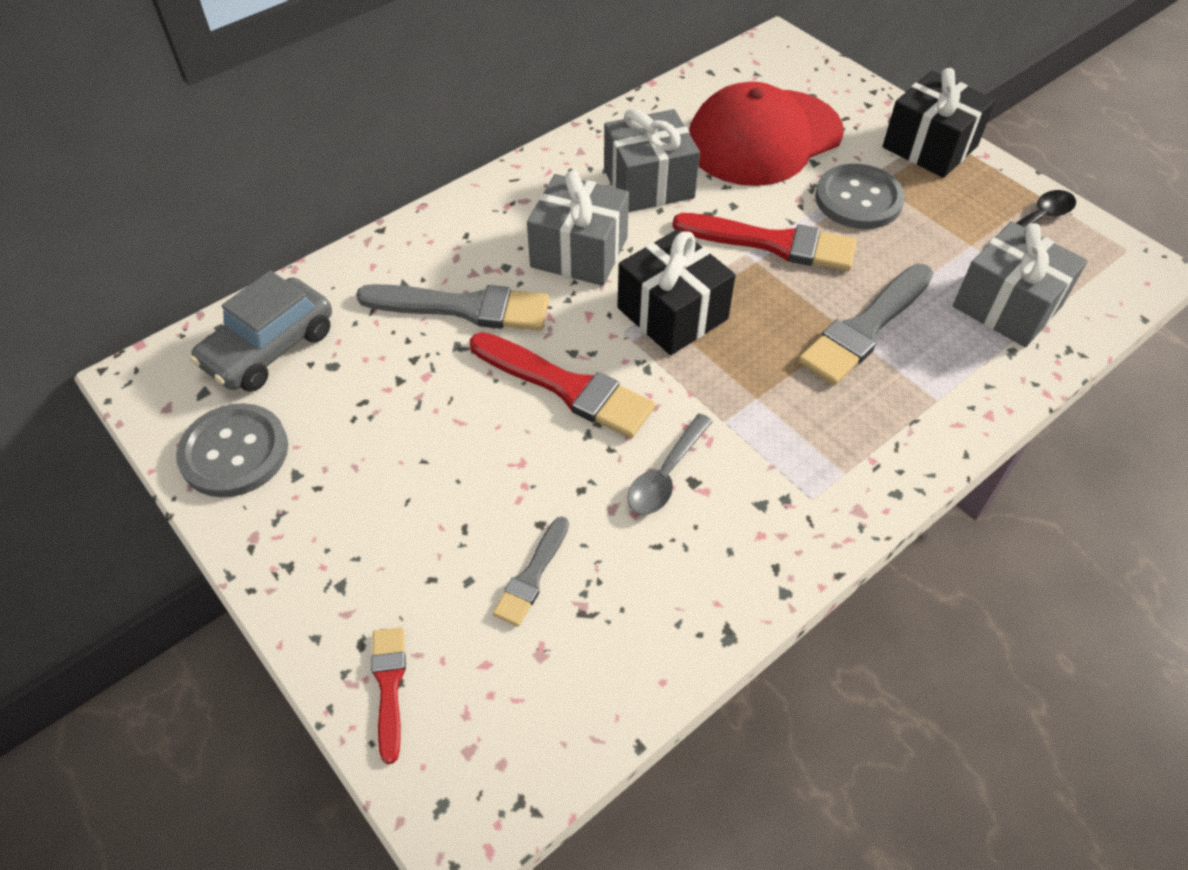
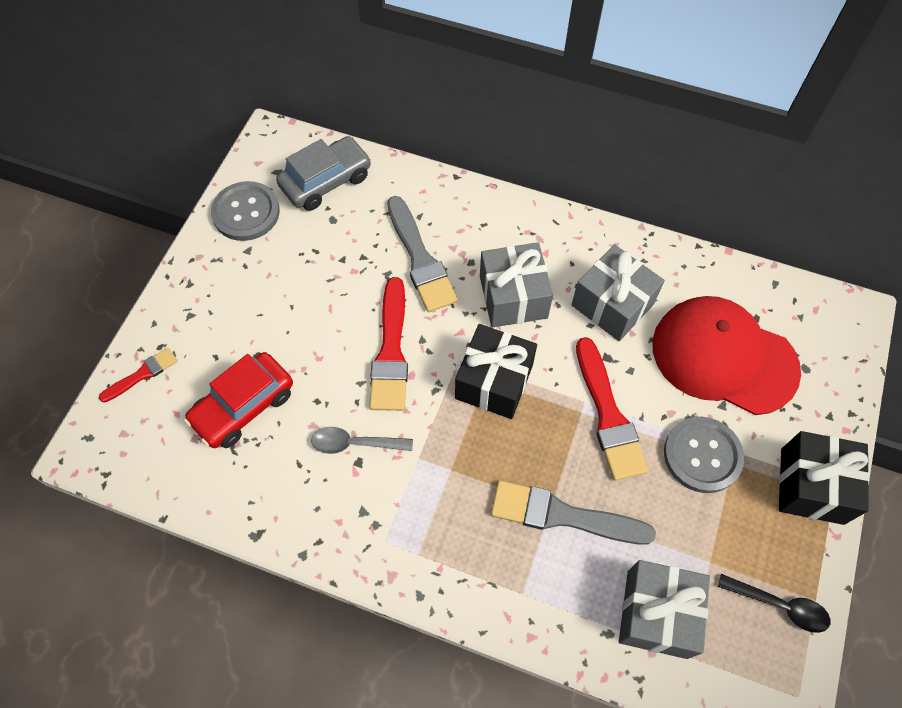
camera: 60 degrees right, 10 degrees up
(269, 348) = (326, 181): grey car -> grey car turned 135 degrees clockwise
(532, 575) = (243, 406): grey brush -> red car

